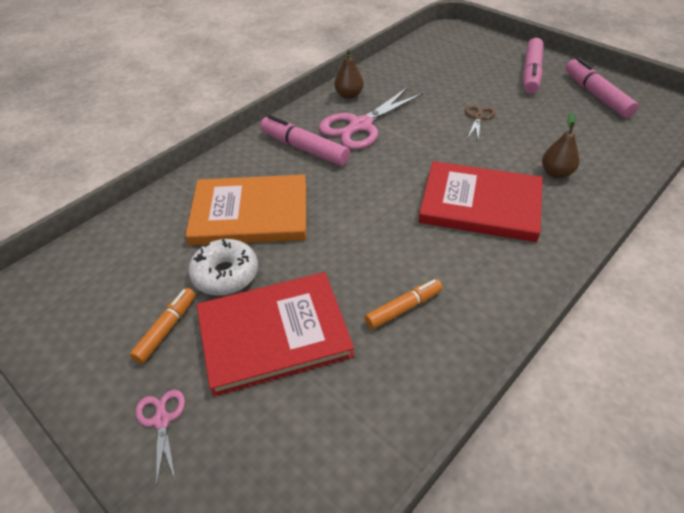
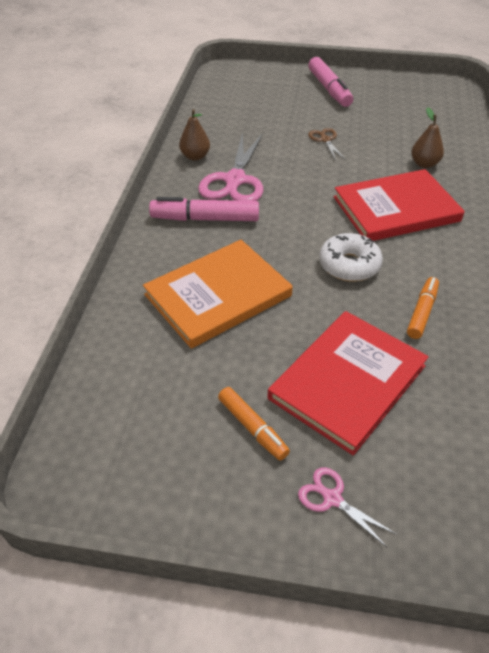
camera: 35 degrees left, 0 degrees up
(166, 329) = (252, 427): orange marker -> orange marker turned 150 degrees clockwise
(225, 274) = (253, 356): white donut -> white donut (349, 265)
(596, 95) = (394, 93): pink marker -> none

